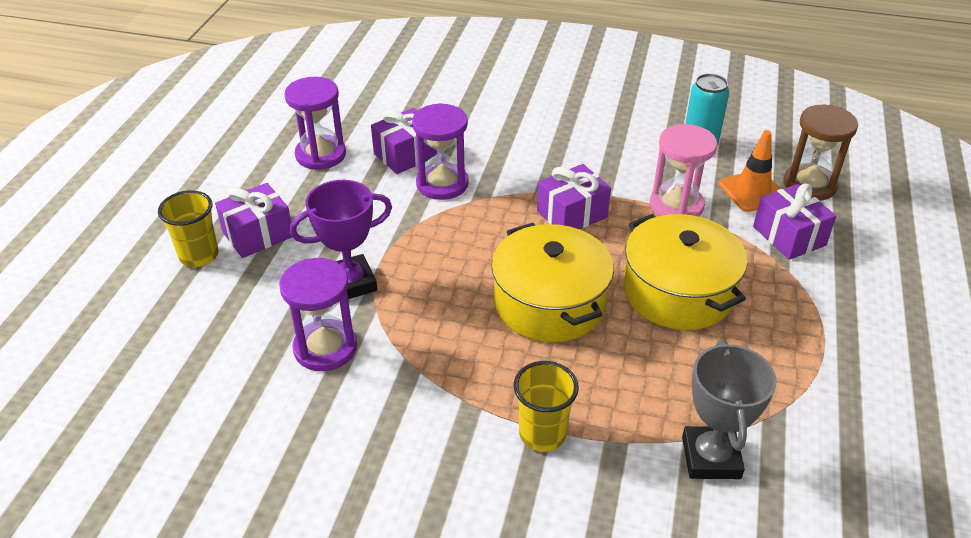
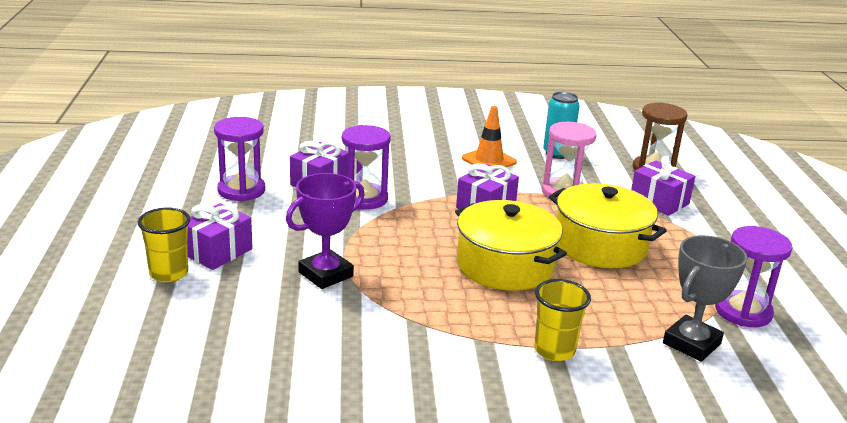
camera: 20 degrees left, 15 degrees down
(325, 348) = (331, 321): purple hourglass -> purple hourglass (743, 311)
(711, 457) = (691, 343): grey trophy -> grey trophy turned 60 degrees clockwise
(752, 191) = (615, 177): orange traffic cone -> orange traffic cone (489, 160)

